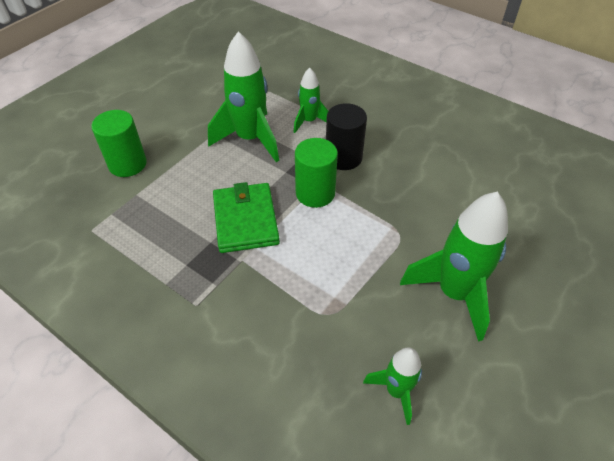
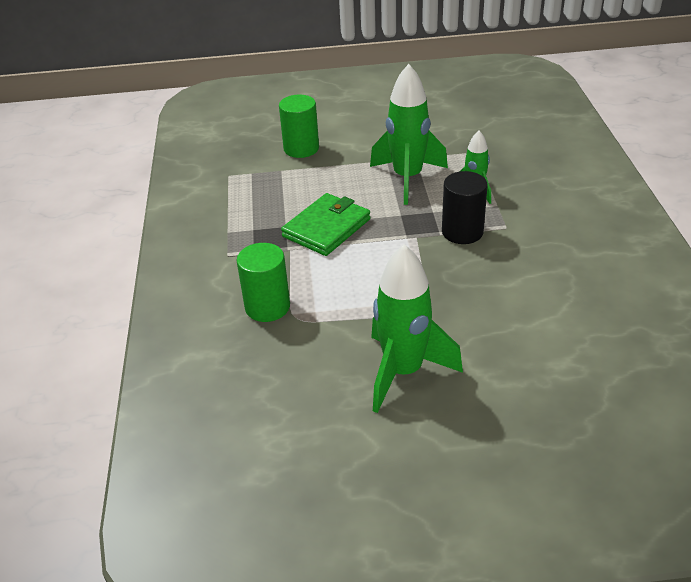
camera: 50 degrees right, 10 degrees down
(315, 193) = (401, 242): green cylinder -> green cylinder (267, 307)
(396, 391) = (272, 389): green rocket -> none

